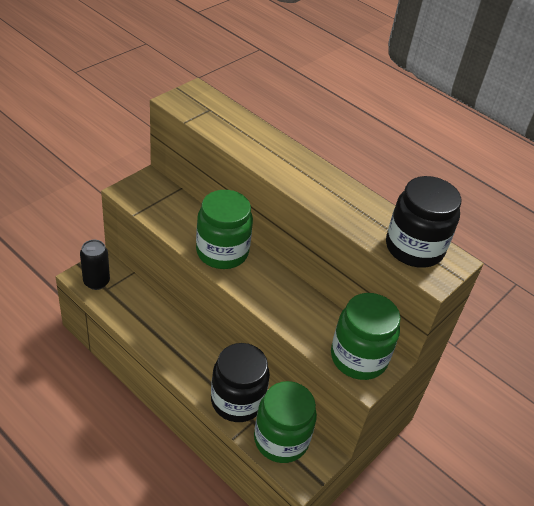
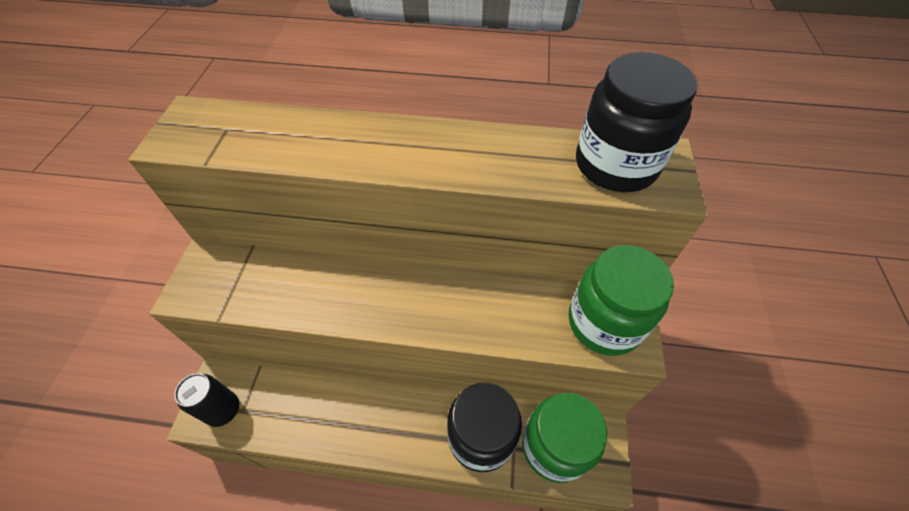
camera: 30 degrees left, 10 degrees up
(222, 252) = (363, 296): green jar -> none

